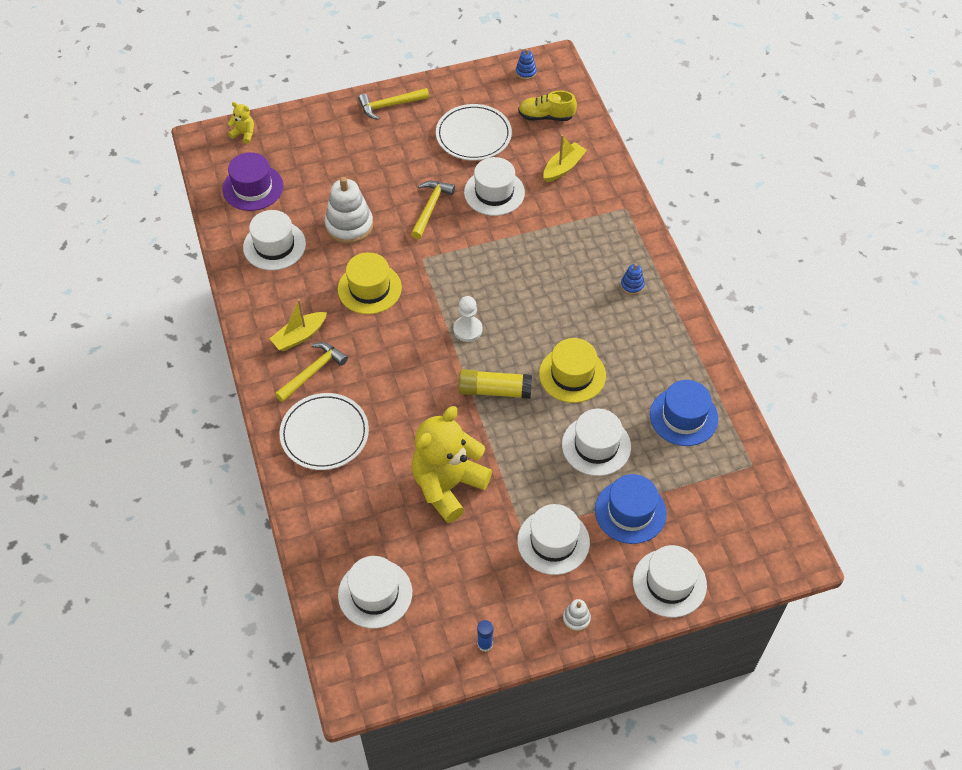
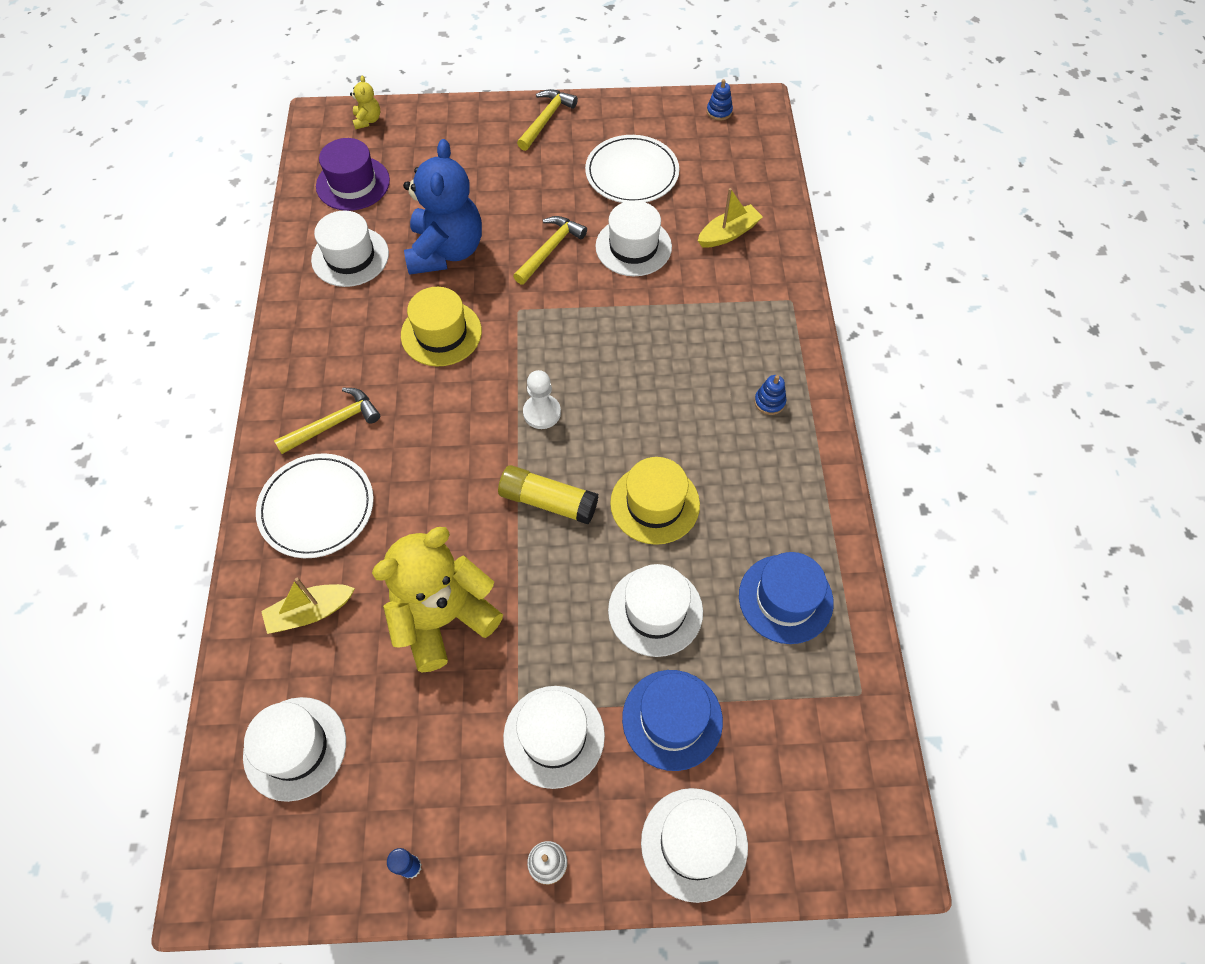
camera: 15 degrees right, 5 degrees up
(244, 134) = (367, 120): yellow teddy bear -> yellow teddy bear turned 45 degrees clockwise
(299, 336) = (335, 374): yellow boat -> yellow boat (310, 612)
(349, 225) = (446, 251): white stacking toy -> blue teddy bear
(390, 105) = (546, 120): yellow hammer -> yellow hammer turned 120 degrees clockwise
(546, 116) = (726, 168): yellow shoe -> none

